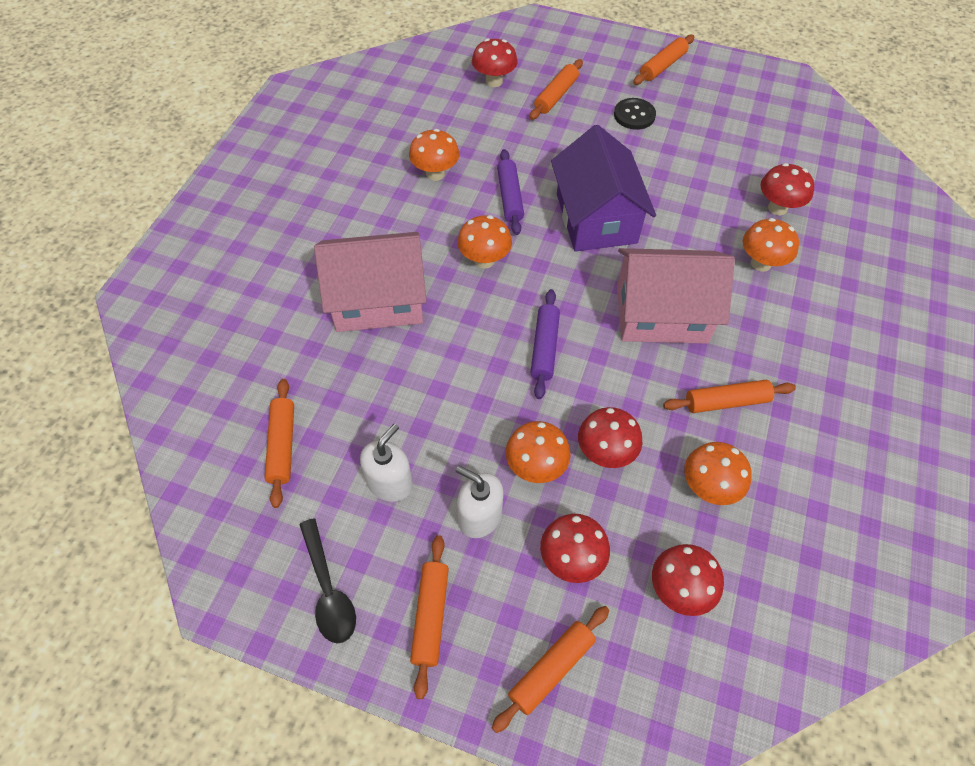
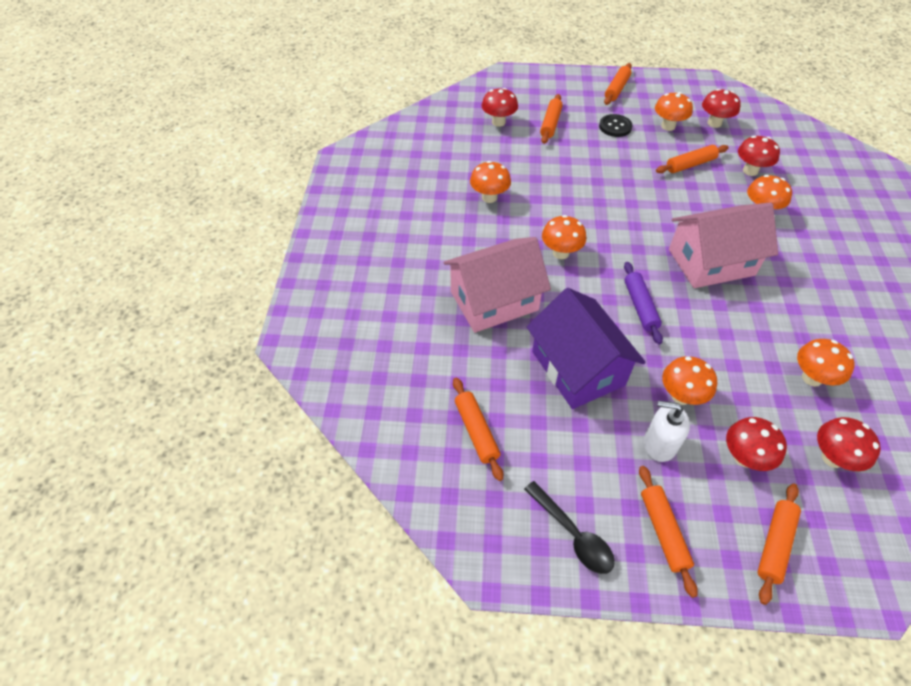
camera: 15 degrees left, 5 degrees down
(390, 482) = (577, 437): white soap dispenser -> none
(510, 197) = (555, 203): purple rolling pin -> none
(596, 218) = (627, 204): purple house -> purple house (578, 368)
(605, 453) = (726, 372): red mushroom -> red mushroom (714, 123)
(702, 128) = (668, 126): none -> orange mushroom
(726, 401) = (790, 313): orange rolling pin -> orange rolling pin (690, 164)

